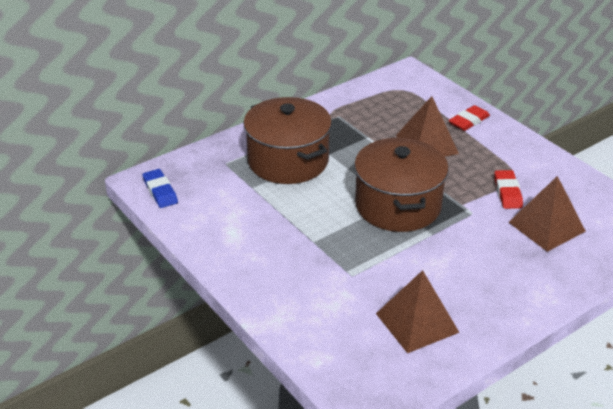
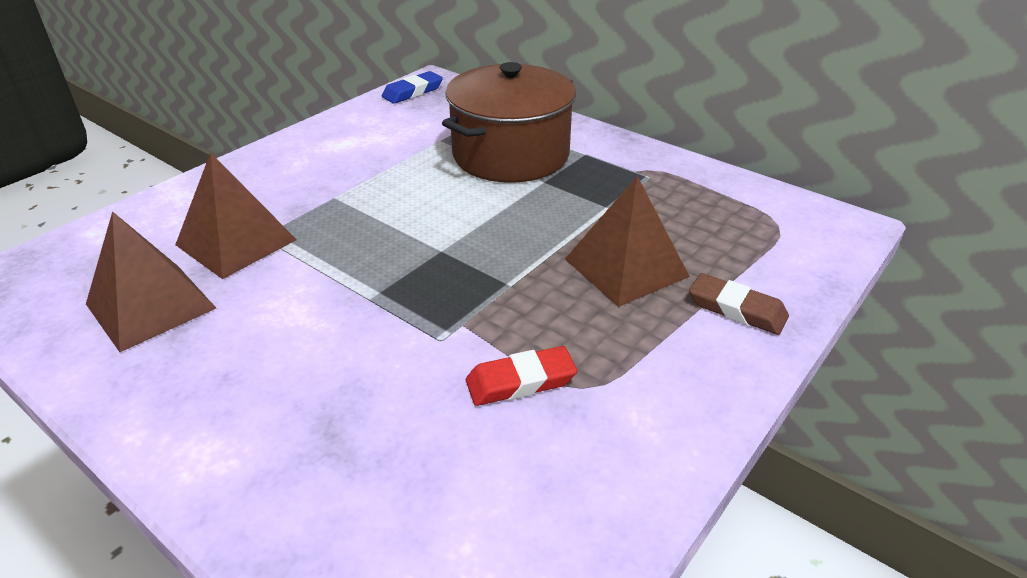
camera: 75 degrees right, 0 degrees up
(398, 205) = (437, 257): brown pot -> none
(469, 121) = (736, 309): red eraser -> brown eraser
(546, 226) = (422, 449): brown pyramid -> brown pyramid (236, 242)

